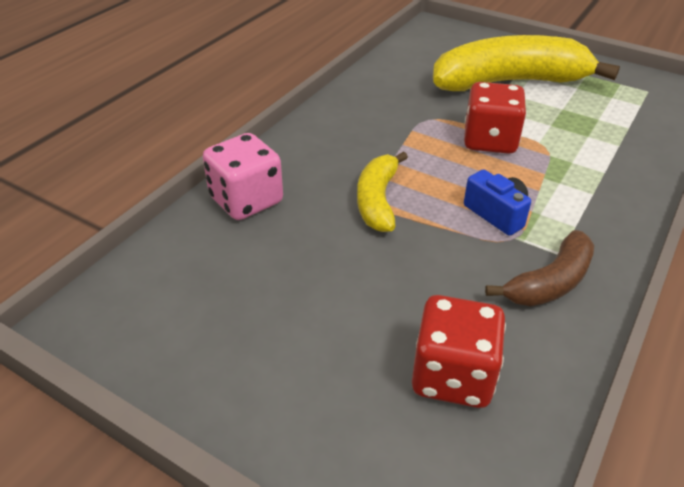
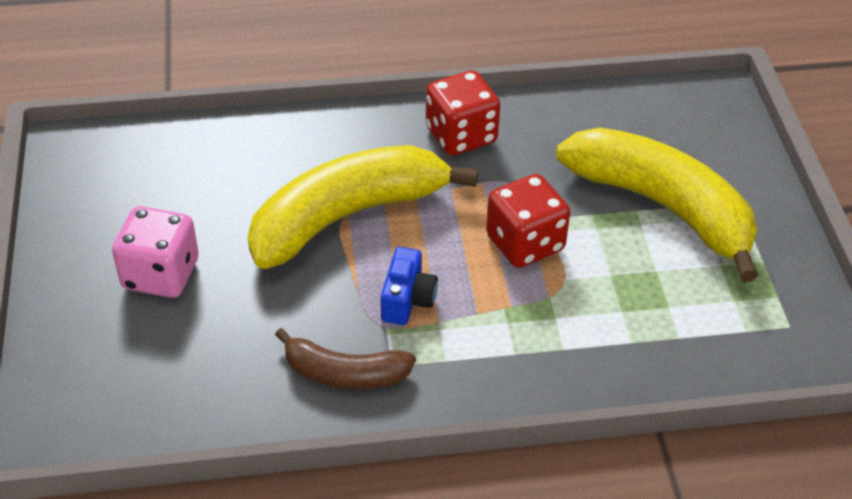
camera: 50 degrees right, 5 degrees up
(246, 200) = (267, 142): pink dice -> pink dice (161, 274)
(377, 200) = (347, 216): yellow banana -> yellow banana, size x1.89
(453, 376) = (183, 360): red dice -> red dice (461, 135)

